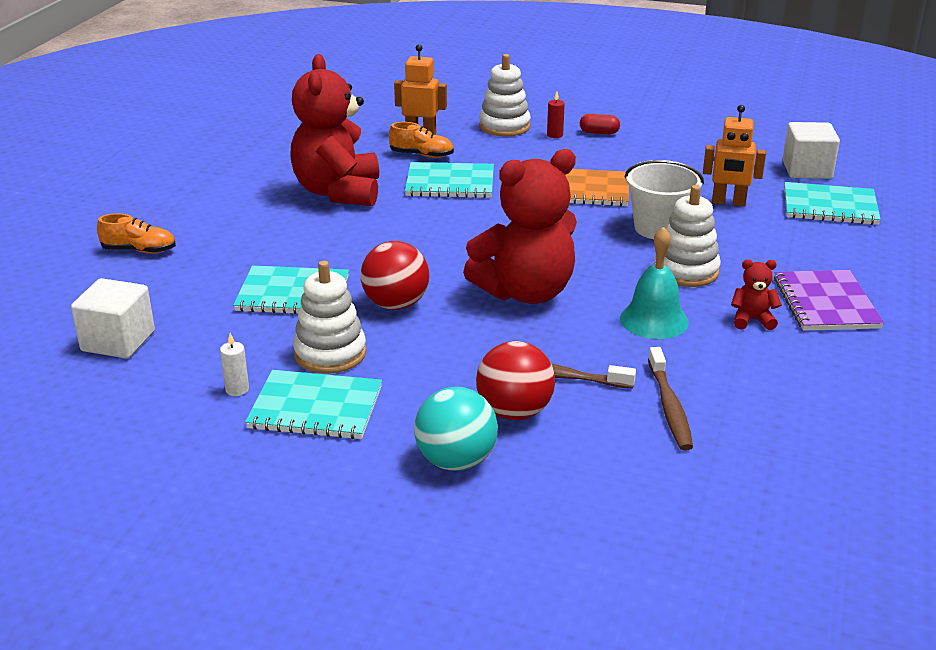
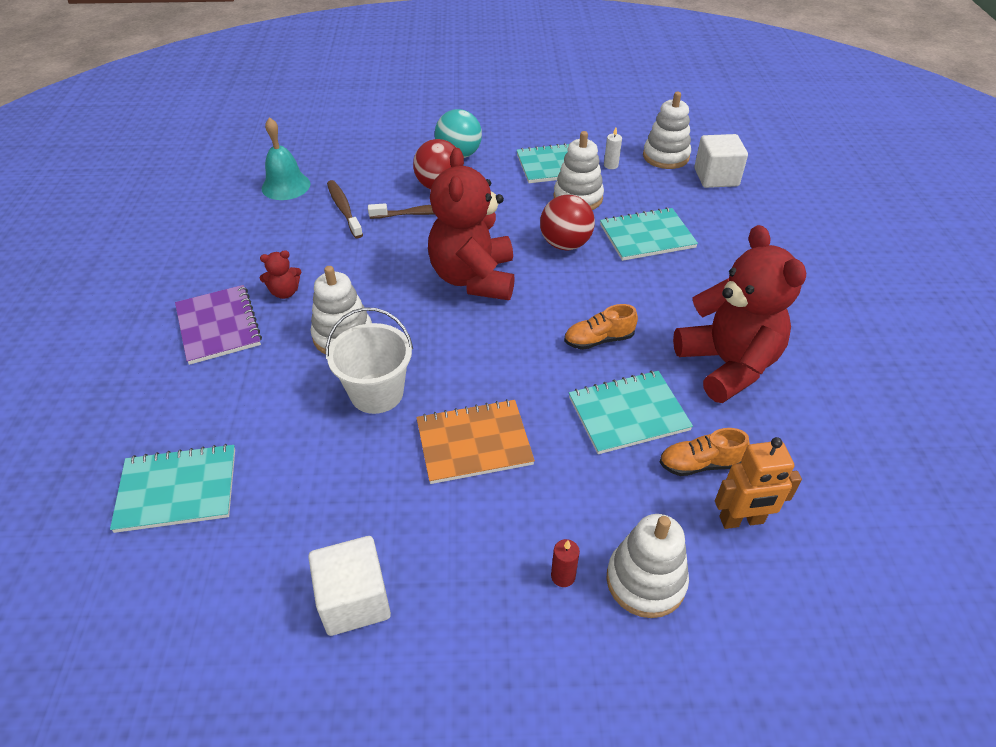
camera: 160 degrees right, 15 degrees up
(139, 250) = (805, 248): orange shoe -> orange shoe (598, 340)
(143, 385) = (665, 156): none -> white stacking toy
(526, 292) = (474, 278): red teddy bear -> red teddy bear turned 45 degrees counterclockwise
(599, 133) = (502, 606): red capsule -> none
(654, 320) = (364, 274): turquoise bell -> turquoise bell (286, 186)
(728, 202) = (302, 463): orange robot -> none
(807, 170) = (188, 580): white cube -> white cube (354, 600)

